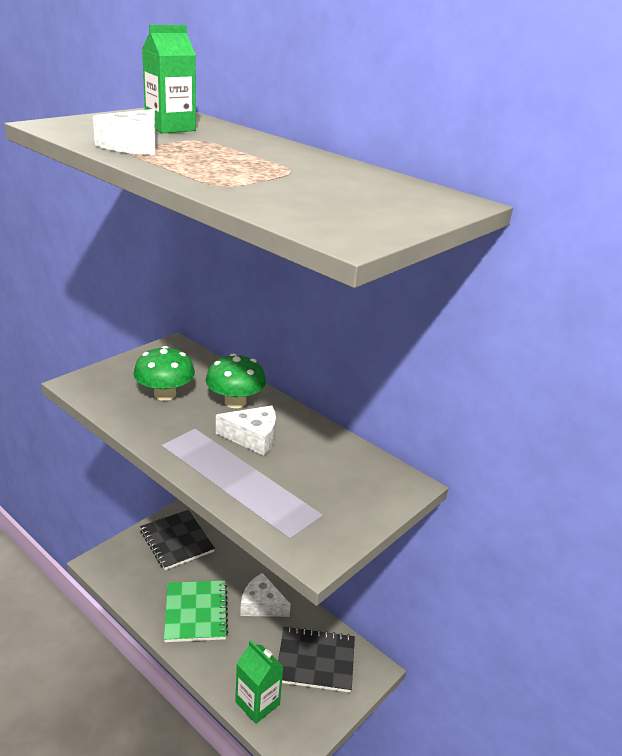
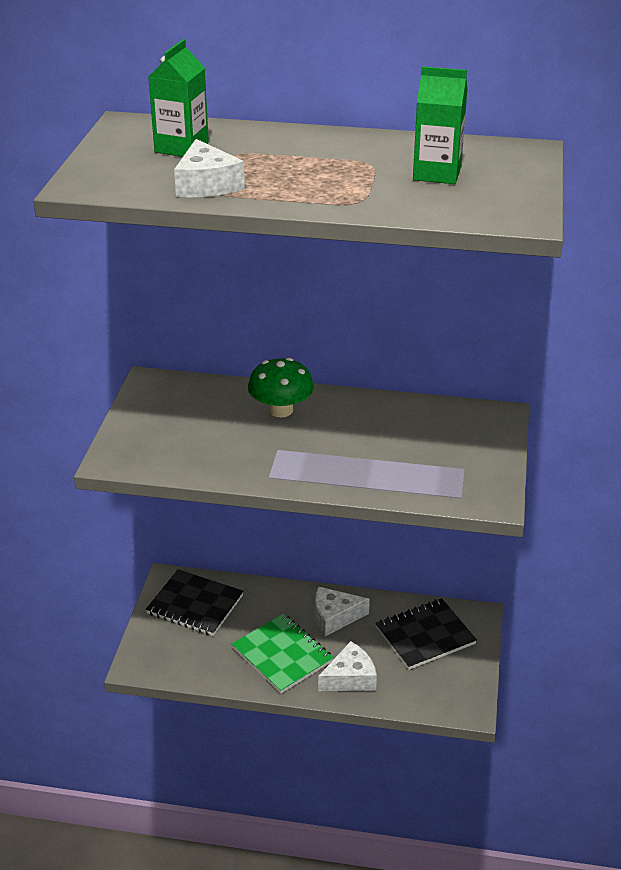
camera: 30 degrees left, 5 degrees up
(165, 394) = (209, 432): green mushroom -> none
(253, 437) = (336, 434): white cheese -> white cheese (350, 678)
(257, 703) = (409, 693): green carton -> green carton (437, 173)

